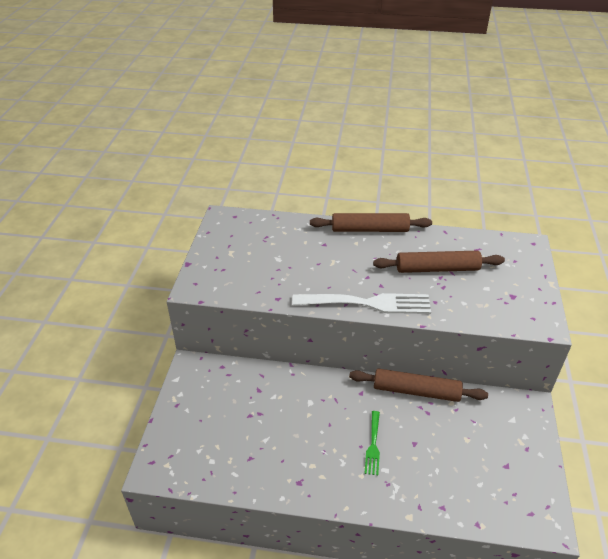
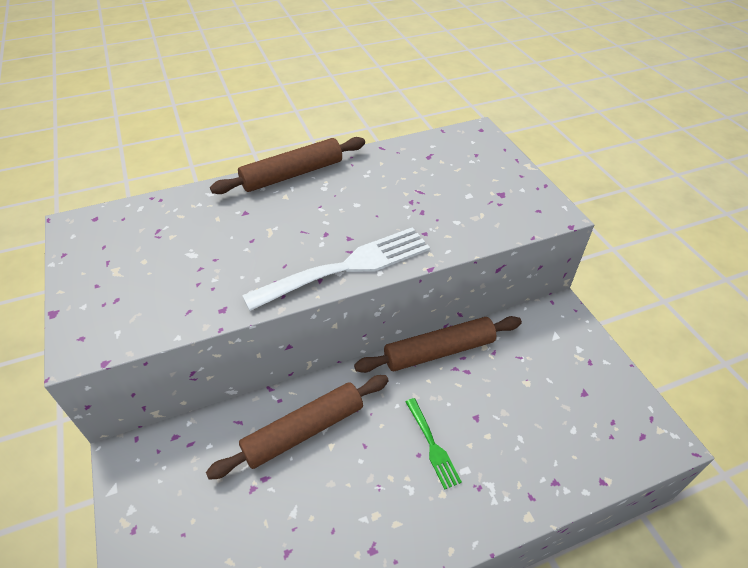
camera: 30 degrees left, 5 degrees up
(437, 269) = (401, 193): brown rolling pin -> brown rolling pin (304, 431)

